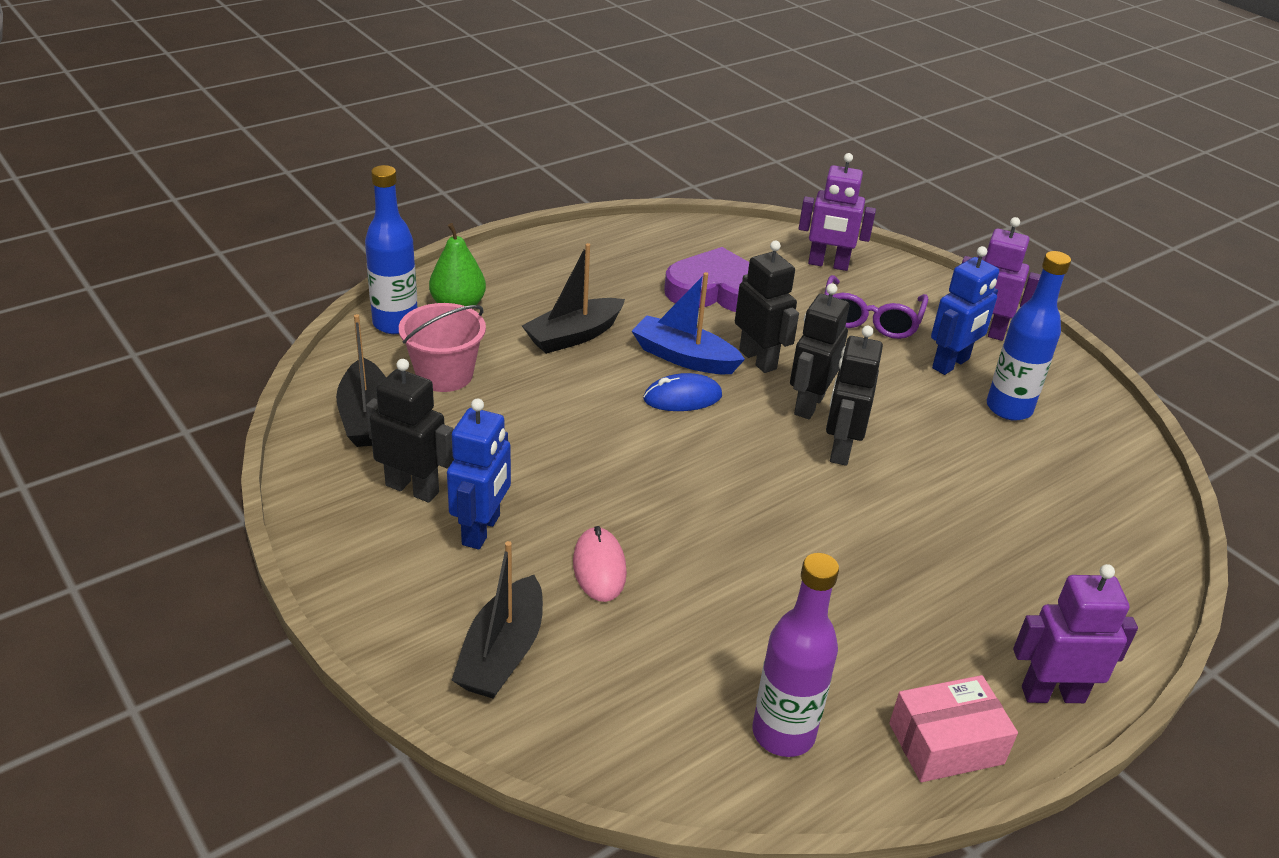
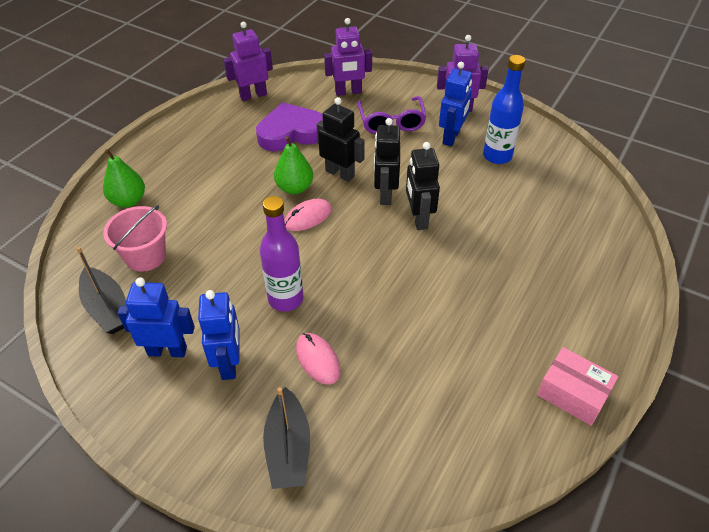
camera: 20 degrees left, 10 degrees up
(395, 323) = (91, 229): blue bottle -> none
(412, 488) = (167, 351): black robot -> blue robot
(574, 336) = (217, 196): black boat -> none
(682, 397) = (308, 217): blue mouse -> pink mouse
(684, 357) = (294, 188): blue boat -> green pear
(783, 733) = (482, 428): purple bottle -> purple bottle (285, 299)
(946, 743) = (572, 394): pink box -> pink box turned 75 degrees clockwise
(1052, 694) = (610, 336): purple robot -> purple robot (253, 95)

